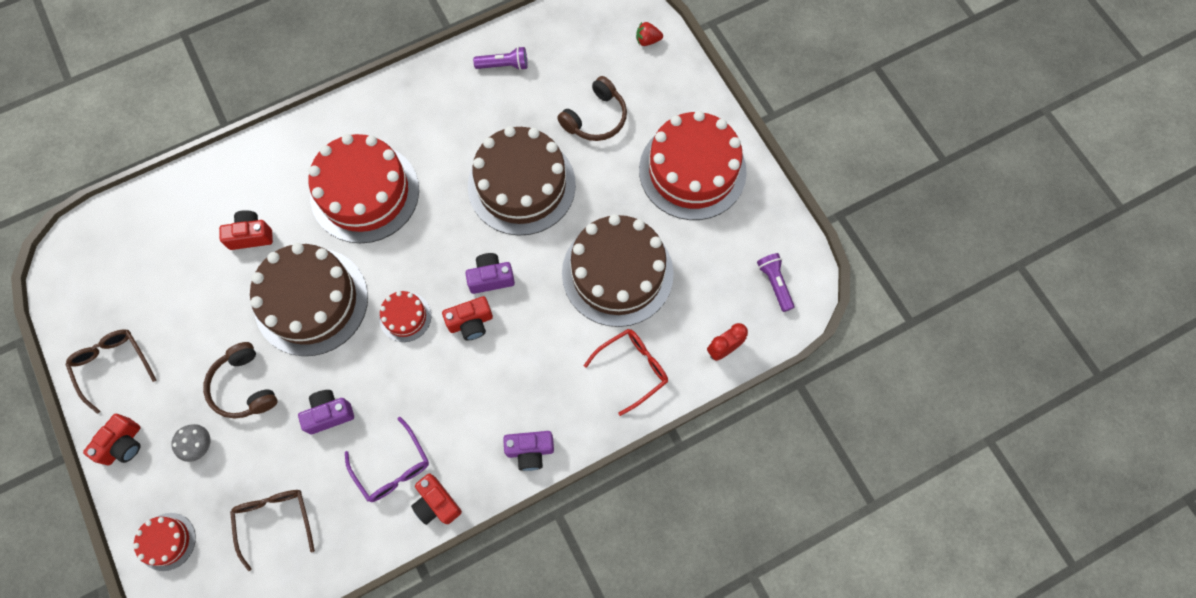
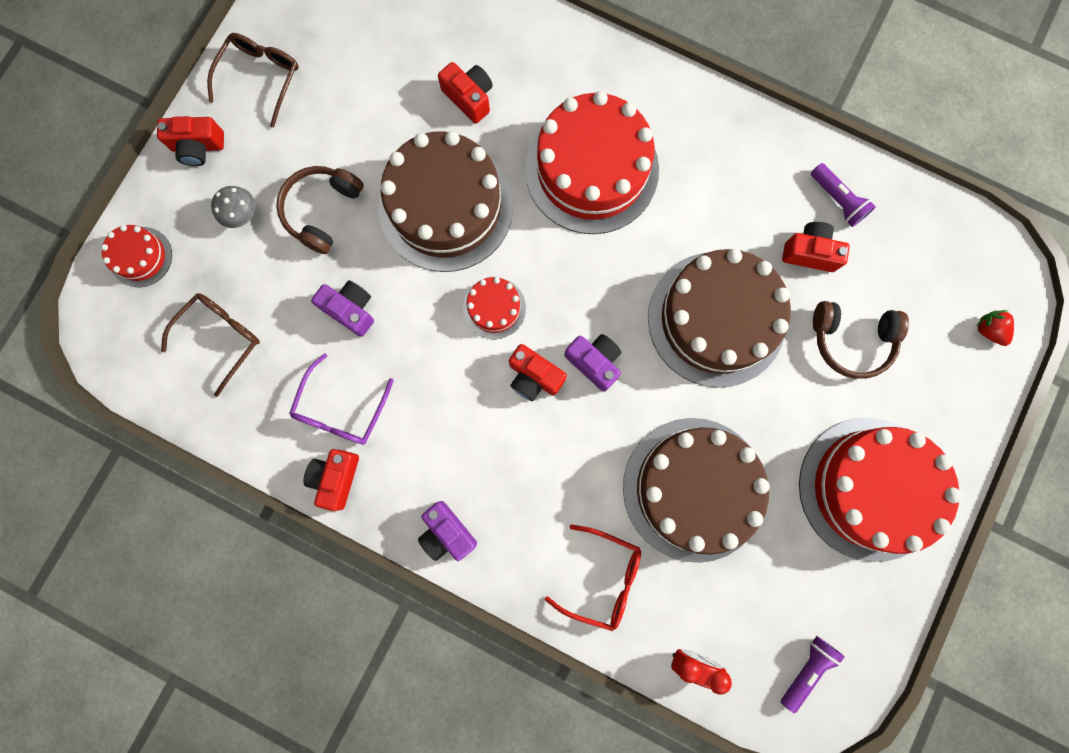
camera: 55 degrees right, 10 degrees up
(523, 103) = (809, 252): none -> red camera

